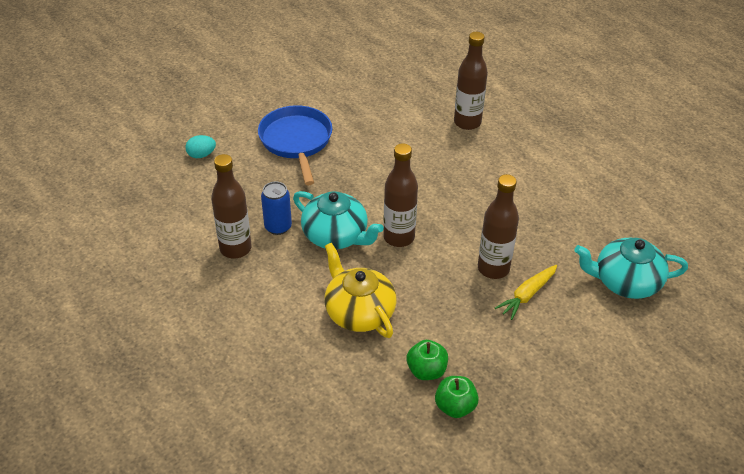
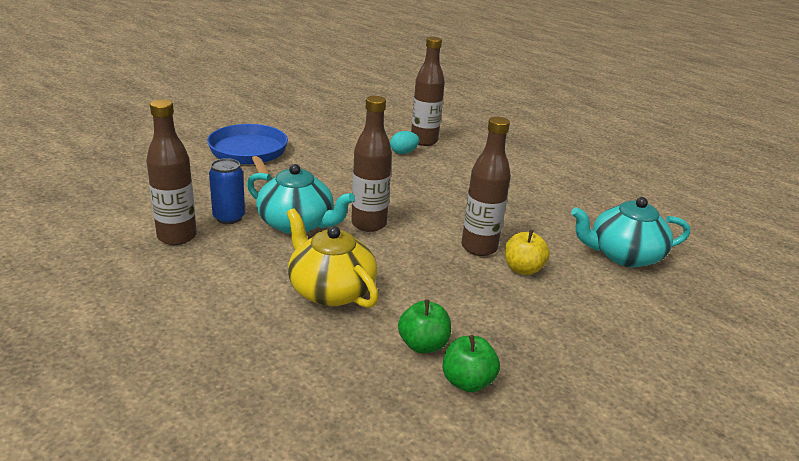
camera: 10 degrees left, 15 degrees down
(201, 155) = (143, 163): turquoise egg -> turquoise egg (403, 152)
(527, 295) = (523, 269): yellow carrot -> yellow apple

